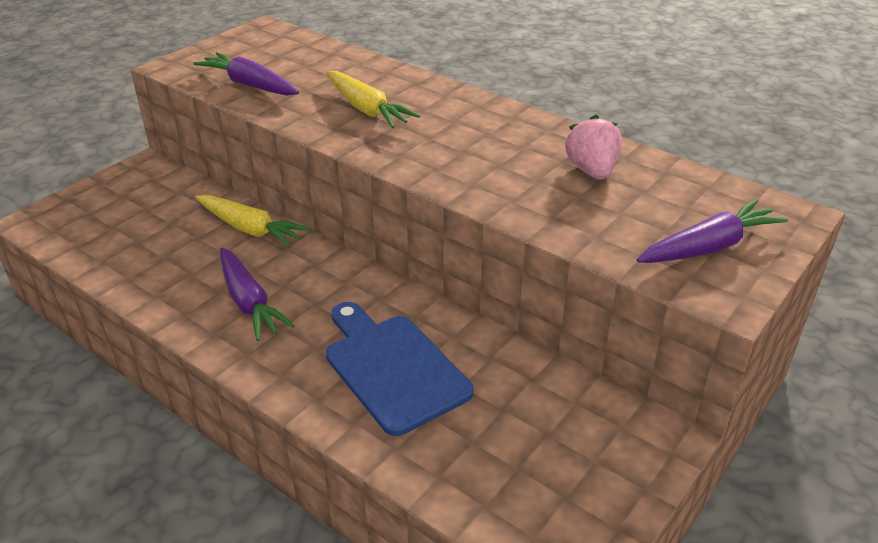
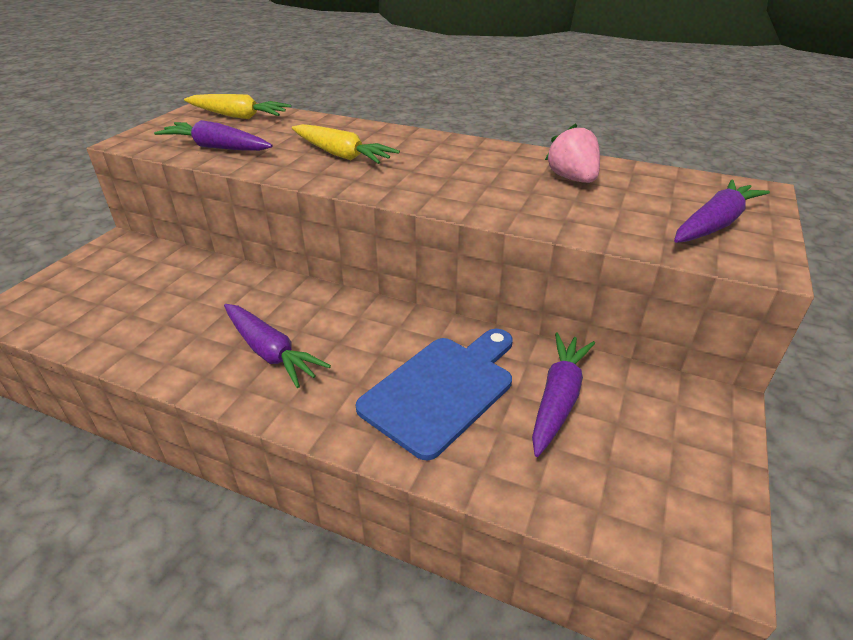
camera: 15 degrees left, 0 degrees up
(250, 229) = (246, 284): yellow carrot -> yellow carrot (238, 116)
(393, 368) = (441, 390): blue cutting board -> blue cutting board turned 90 degrees clockwise
(501, 399) = (558, 398): none -> purple carrot

